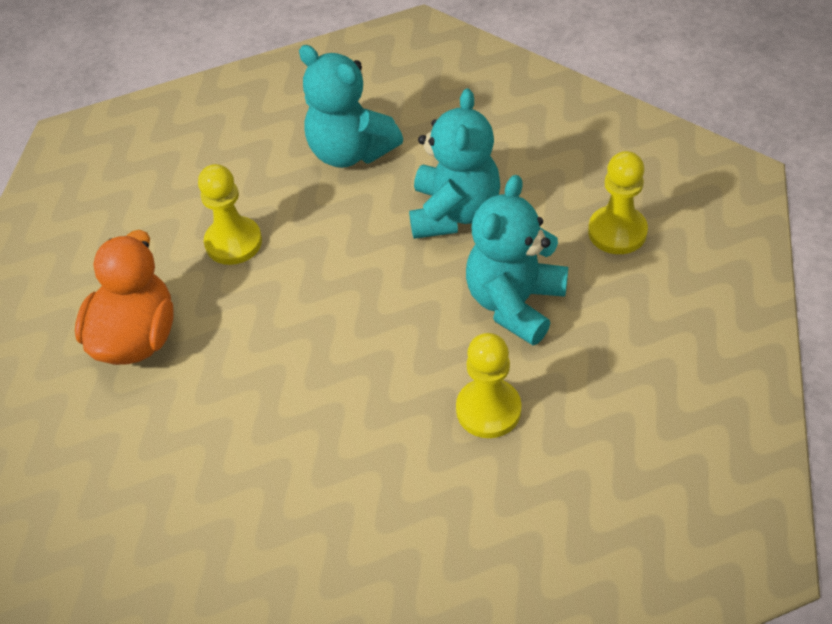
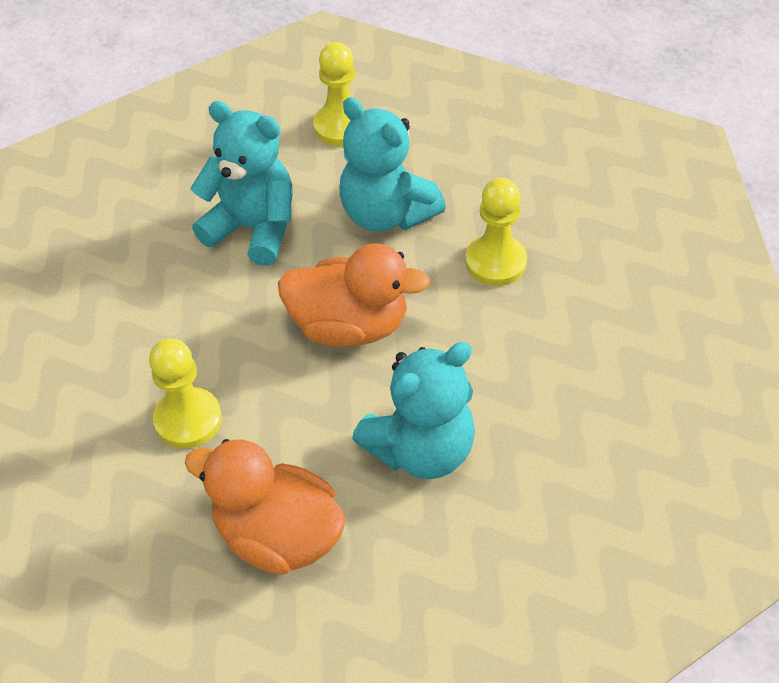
camera: 75 degrees left, 0 degrees up
(350, 152) = (117, 290): turquoise teddy bear -> turquoise teddy bear (421, 449)
(365, 317) = (349, 326): none -> orange duck

